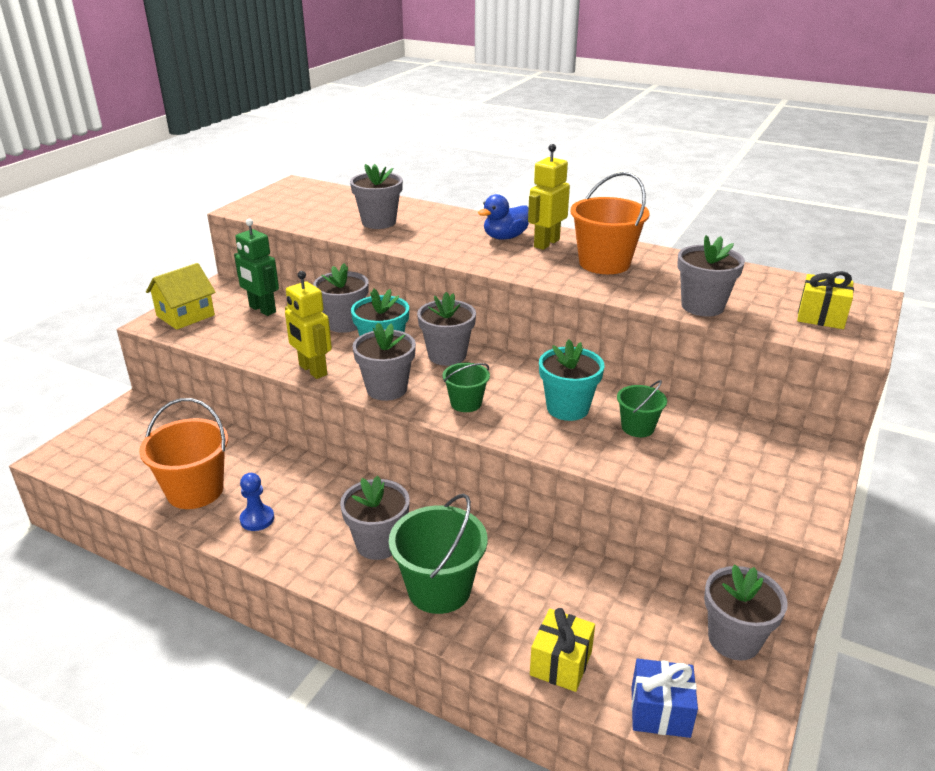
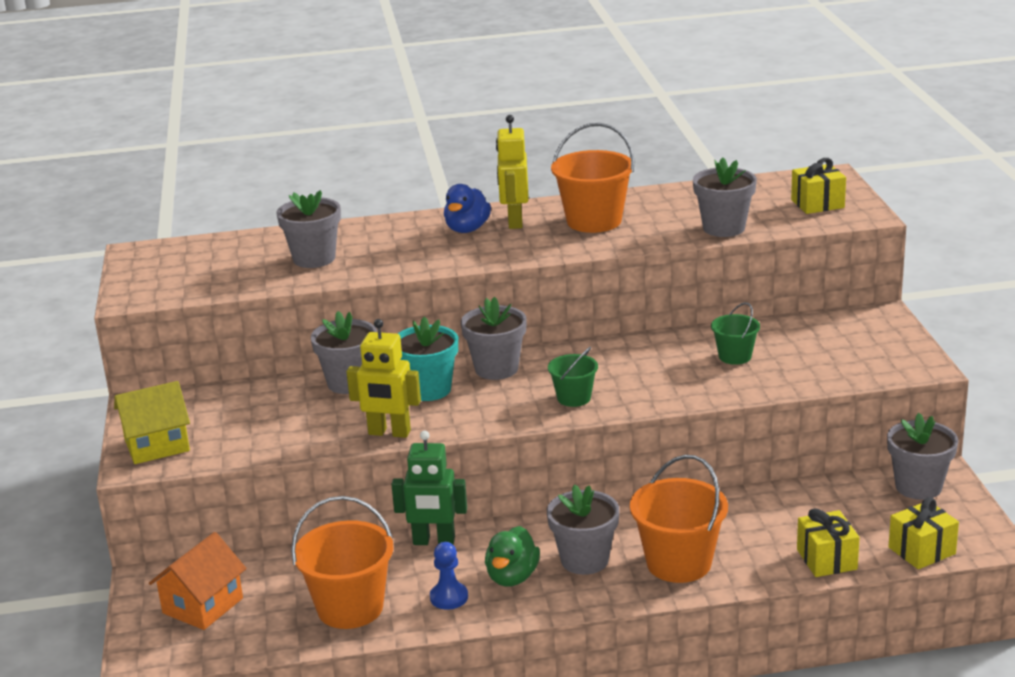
camera: 35 degrees left, 5 degrees down
(130, 440) = (203, 605): none -> orange house
(185, 315) = (157, 445): yellow house -> yellow house turned 60 degrees clockwise
(262, 309) = (235, 406): green robot -> green robot (434, 541)
(315, 528) = (512, 577): none -> green duck
(387, 389) = (486, 417): grey flower pot -> none
(439, 589) = (678, 563): green bucket -> orange bucket
(567, 408) = (662, 366): turquoise flower pot -> none
(660, 711) = (921, 550): blue gift -> yellow gift

